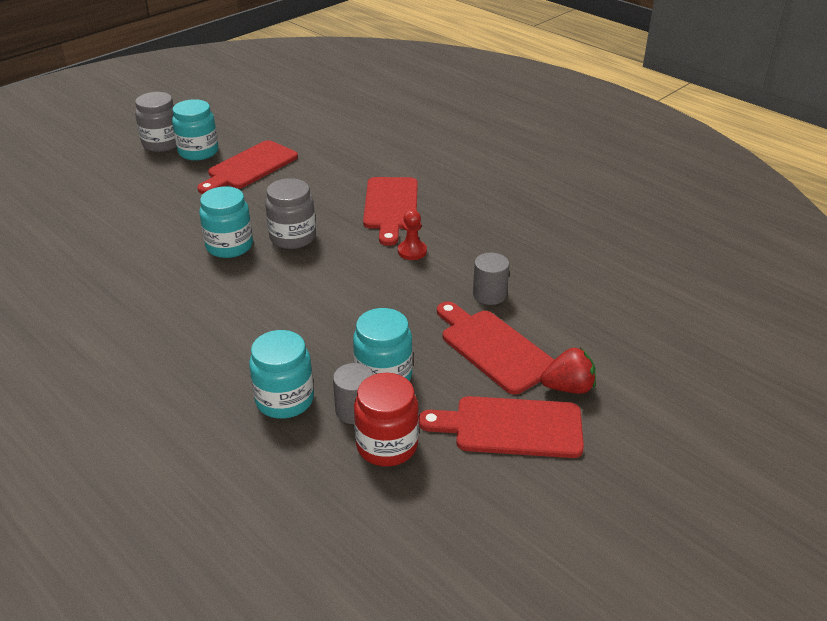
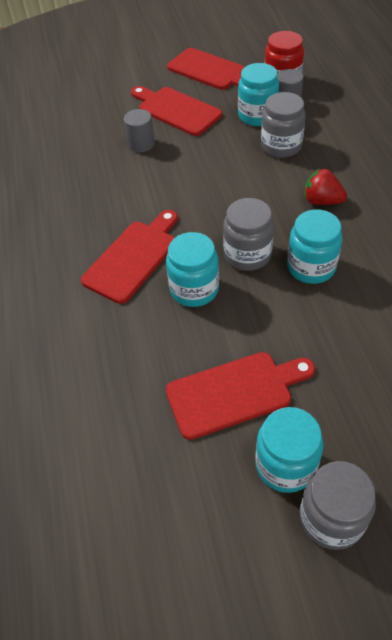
camera: 145 degrees left, 15 degrees up
(284, 400) = (326, 121): turquoise jar -> turquoise jar (194, 289)
(325, 346) = (281, 146): none -> grey jar
(412, 251) = (159, 200): red pawn -> none
(493, 348) = (176, 110): red cutting board -> red cutting board turned 135 degrees clockwise
(568, 388) = (159, 78): red strawberry -> red strawberry (322, 201)

